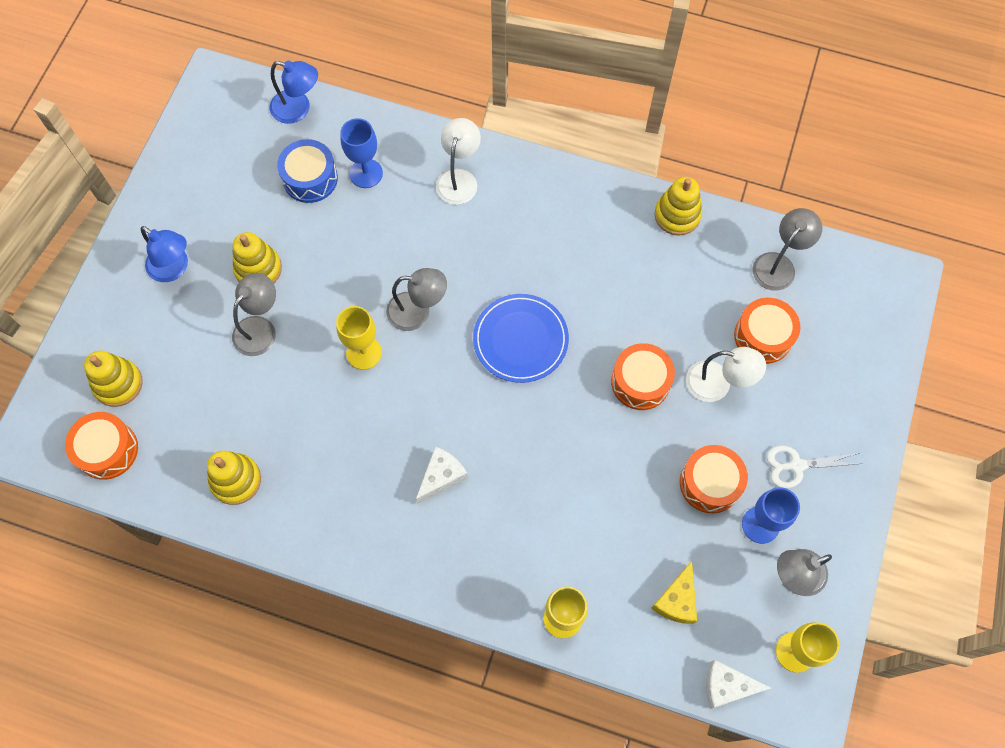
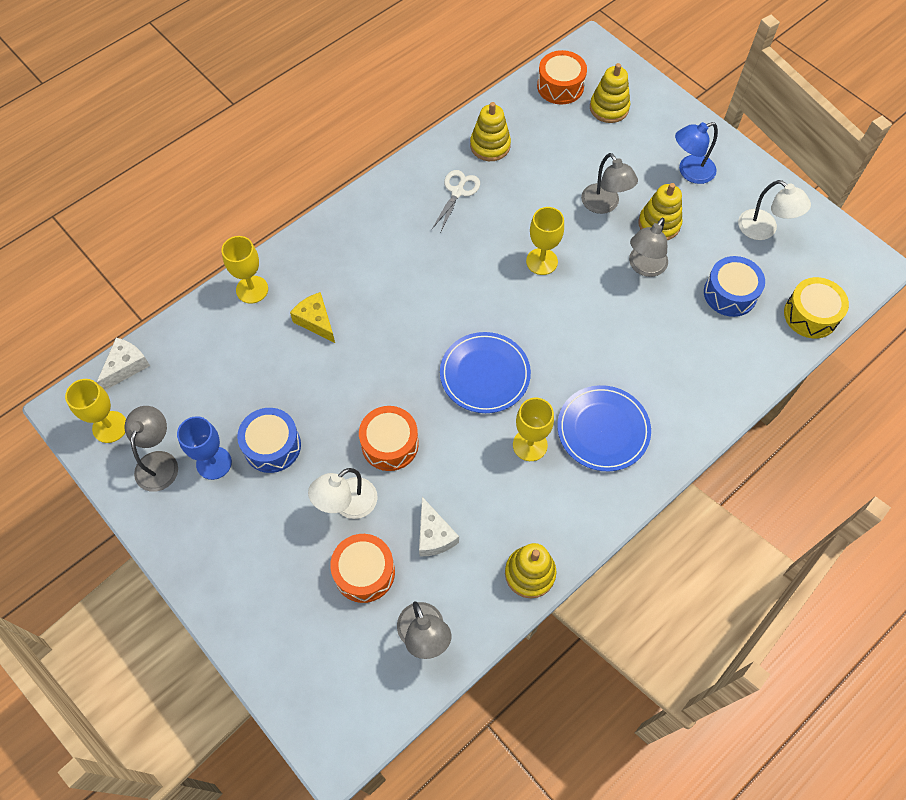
camera: 120 degrees right, 5 degrees down
(298, 109) = (810, 315): blue lamp -> yellow drum
(366, 173) = (714, 336): blue goblet -> none
(417, 312) = (556, 313): grey lamp -> grey lamp (644, 267)
(441, 477) = (407, 265): white cheese -> white cheese (434, 535)
(459, 179) = (670, 406): white lamp -> white lamp (764, 230)
(515, 219) = (603, 430): none -> blue plate
(566, 269) = (530, 445): none -> yellow goblet
(677, 600) = (207, 369): yellow cheese -> yellow cheese (316, 321)
(710, 483) = (272, 446): orange drum -> blue drum
(796, 466) = (237, 523): white scissors -> white scissors (457, 192)

